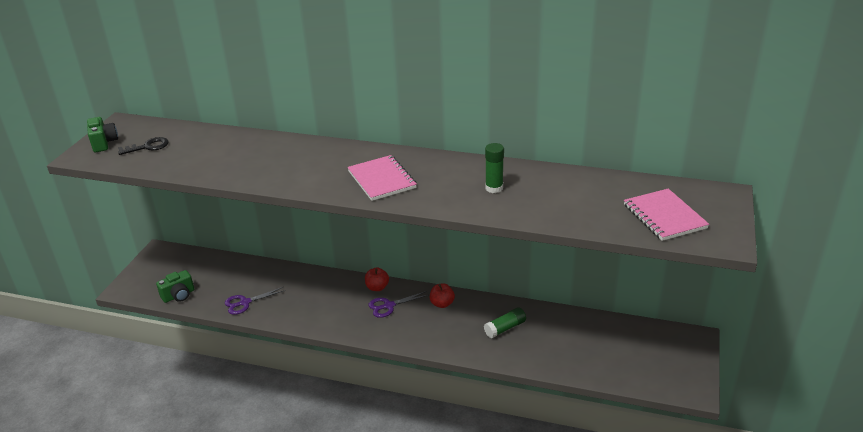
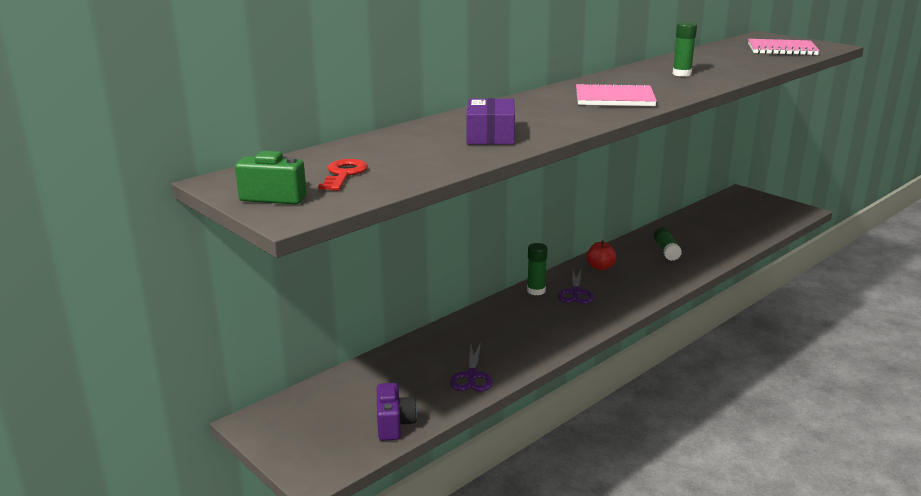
camera: 60 degrees left, 10 degrees down
(148, 147) = (344, 174): black key -> red key
(179, 295) = (394, 424): green camera -> purple camera
(249, 163) = (490, 135): none -> purple box
(377, 287) = (536, 291): red apple -> green glue stick

